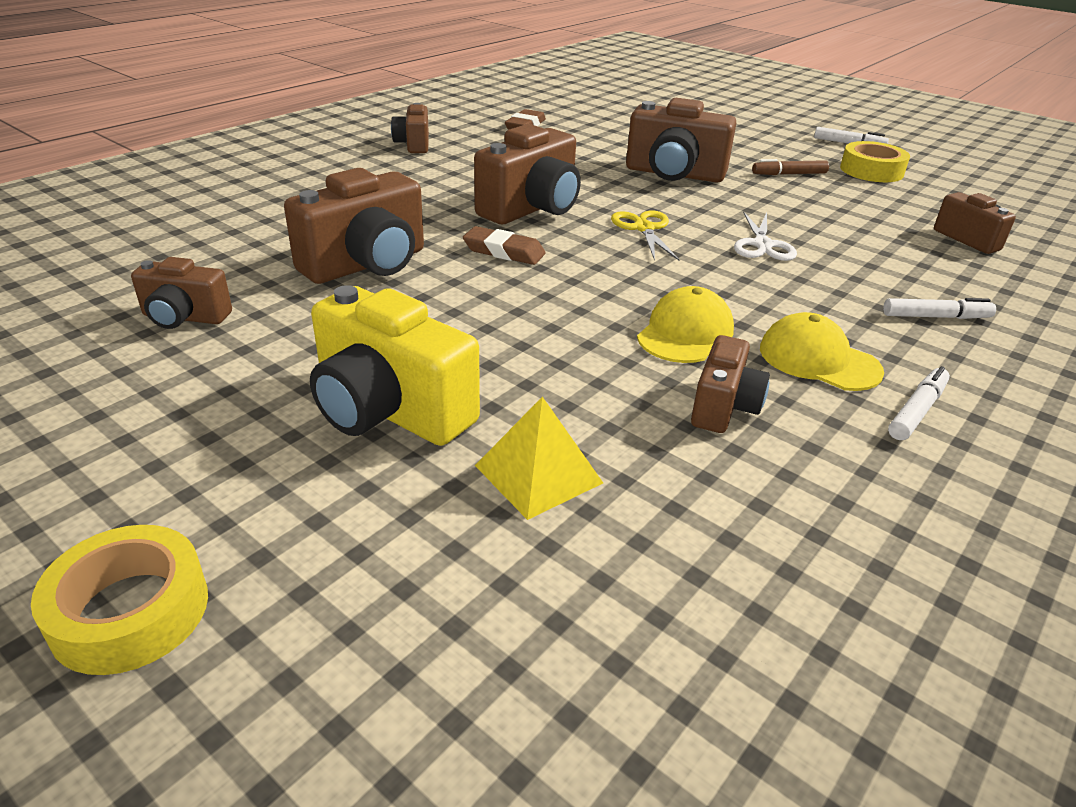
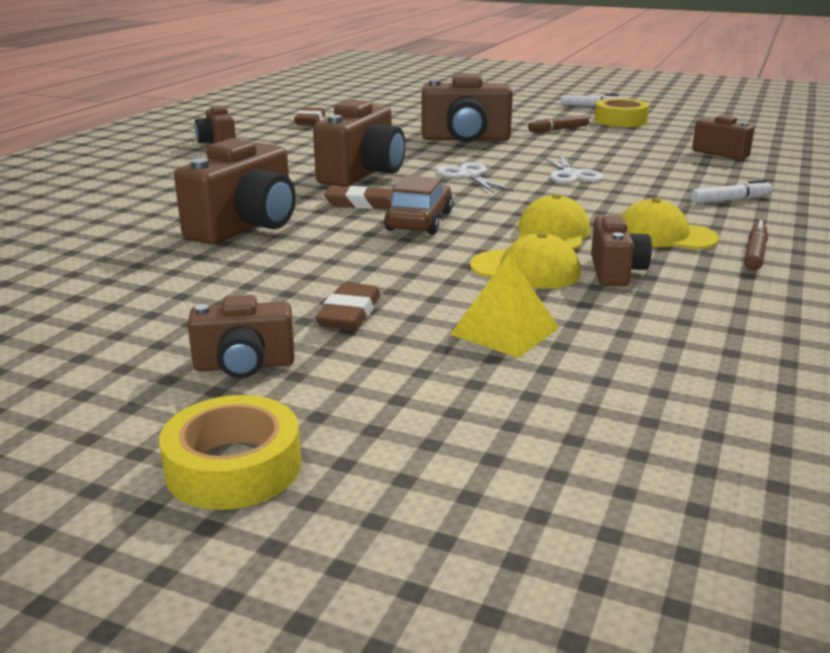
camera: 15 degrees left, 10 degrees down
(184, 317) = (105, 283): brown camera -> brown camera (244, 365)
(389, 410) = (349, 313): yellow camera -> brown eraser
(548, 287) = (419, 221): none -> brown car
(620, 383) = (525, 270): none -> yellow cap
(643, 228) = (468, 176): yellow scissors -> white scissors
(917, 411) = (755, 253): white marker -> brown marker

